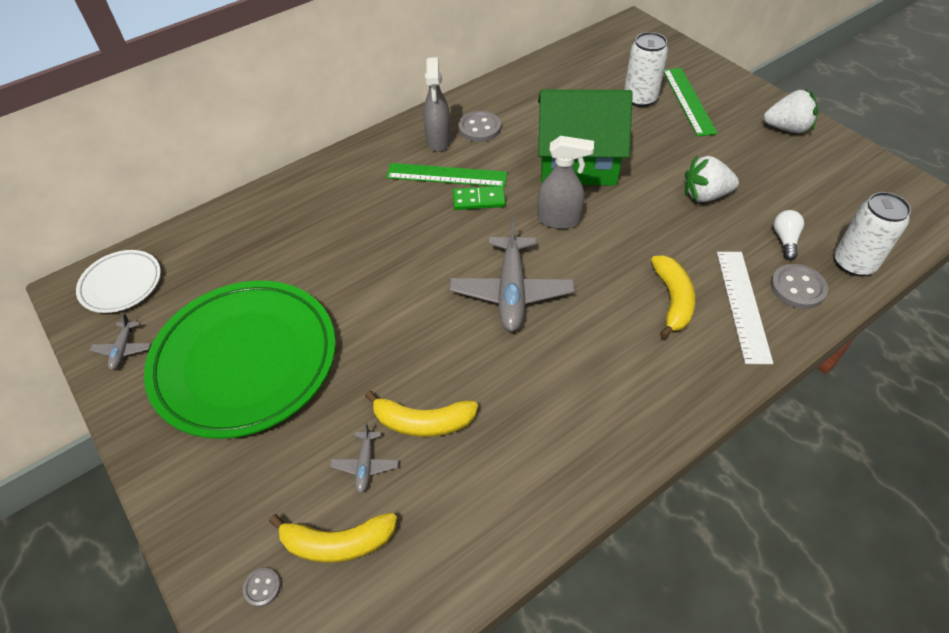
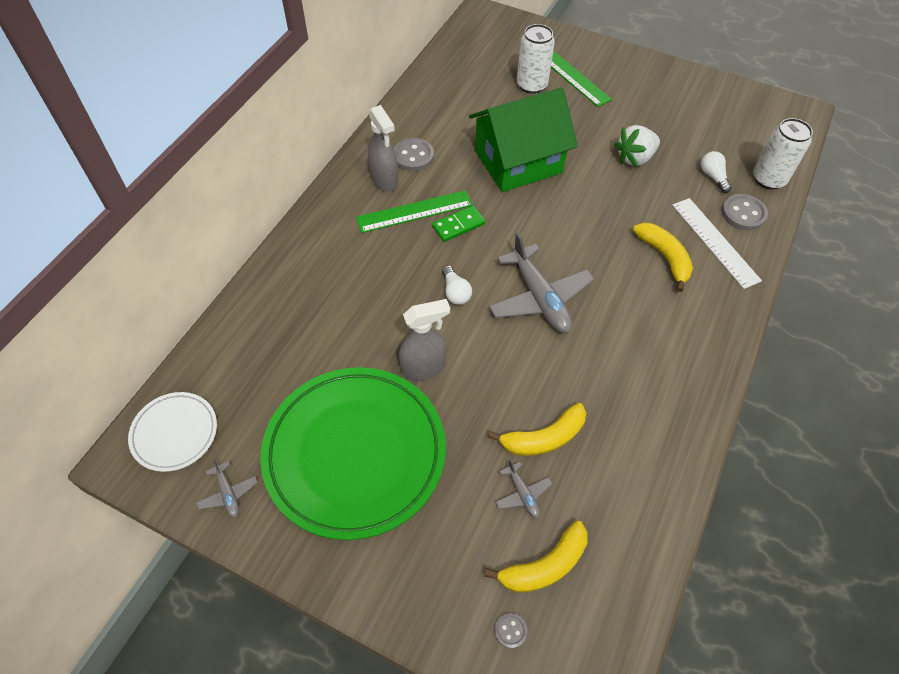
camera: 30 degrees left, 5 degrees up
(434, 257) = (455, 292): none -> white light bulb
(559, 220) = (537, 220): grey spray bottle -> grey spray bottle (423, 368)
(787, 128) = (660, 78): white strawberry -> none

